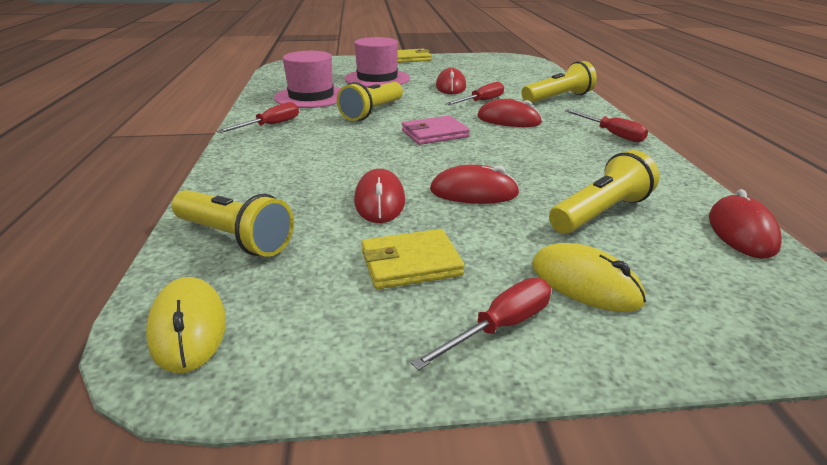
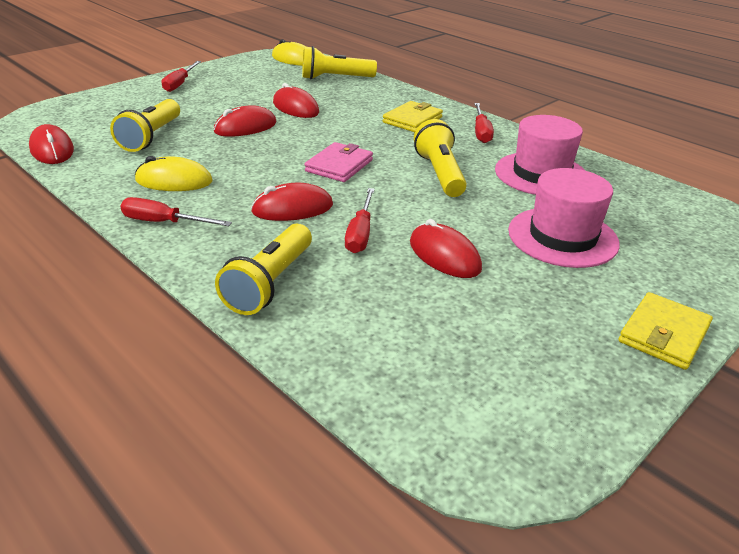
camera: 140 degrees right, 5 degrees up
(411, 263) = (239, 90): yellow wallet -> yellow wallet (412, 120)
(585, 283) = (149, 103): yellow mouse -> yellow mouse (174, 181)

